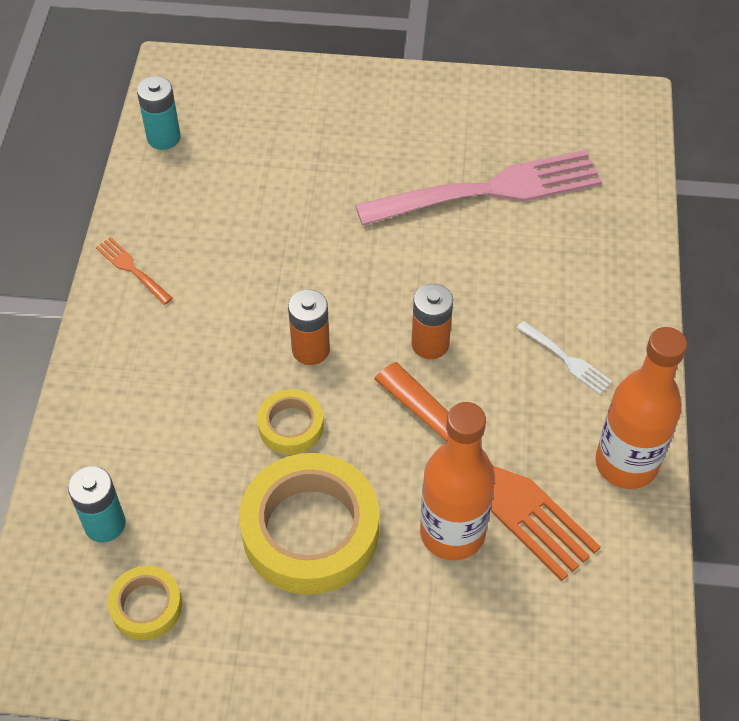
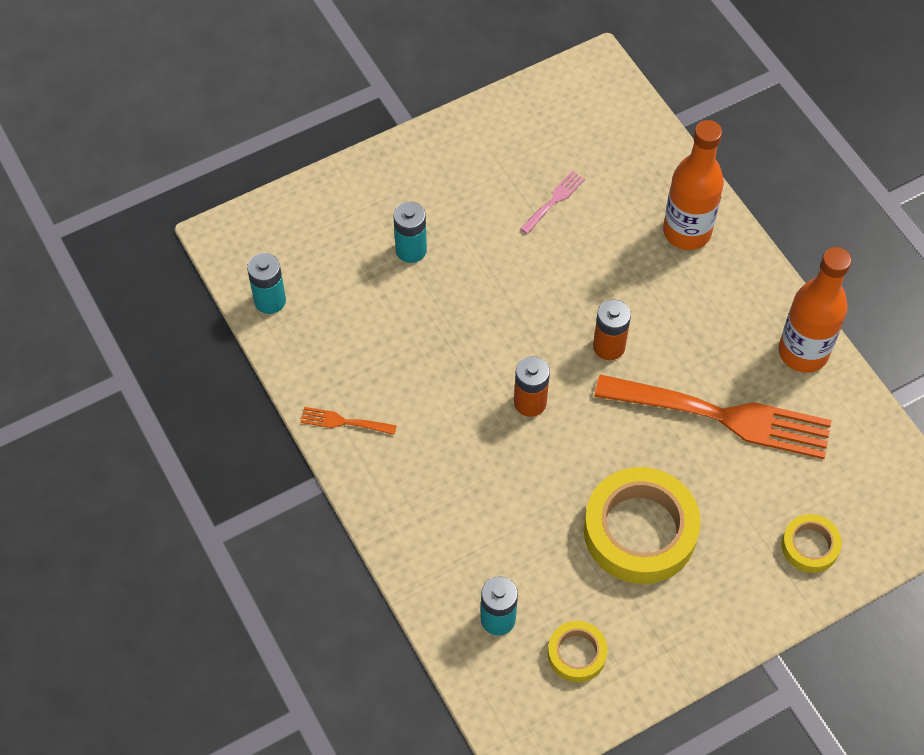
camera: 35 degrees left, 5 degrees up
(291, 426) = (564, 467): yellow tape -> yellow tape (810, 546)
(321, 162) = (411, 250): none -> turquoise battery
(452, 533) = (732, 472): orange bottle -> orange bottle (687, 232)
(489, 190) = (554, 201): pink fork -> pink fork, size x0.41
(566, 359) = (708, 301): white fork -> none

